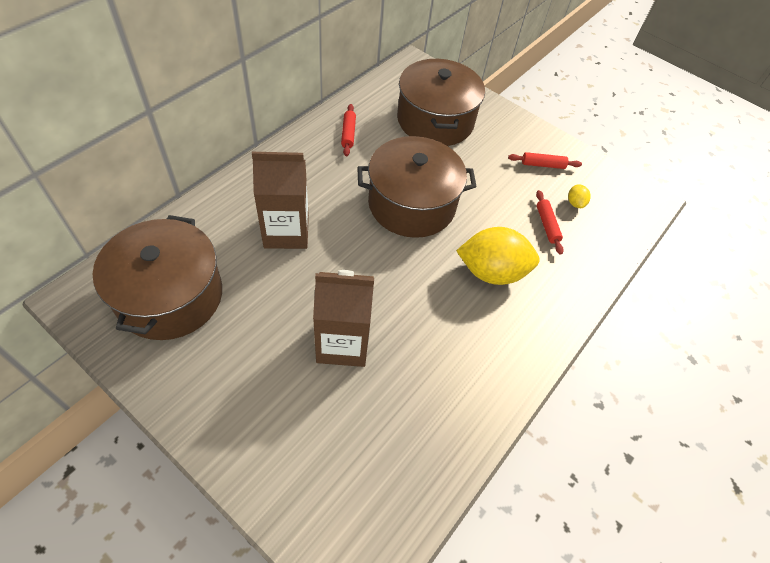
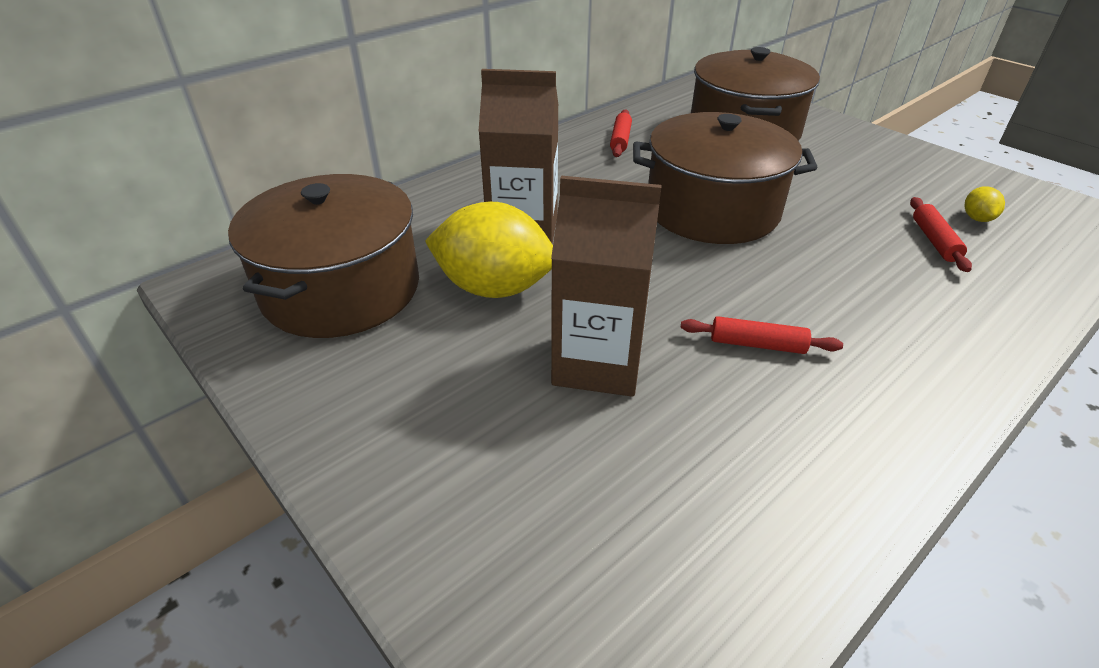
camera: 15 degrees right, 15 degrees down
(491, 272) = (849, 290): yellow lemon -> yellow lemon (494, 288)
(543, 165) = (914, 177): red rolling pin -> red rolling pin (757, 344)

